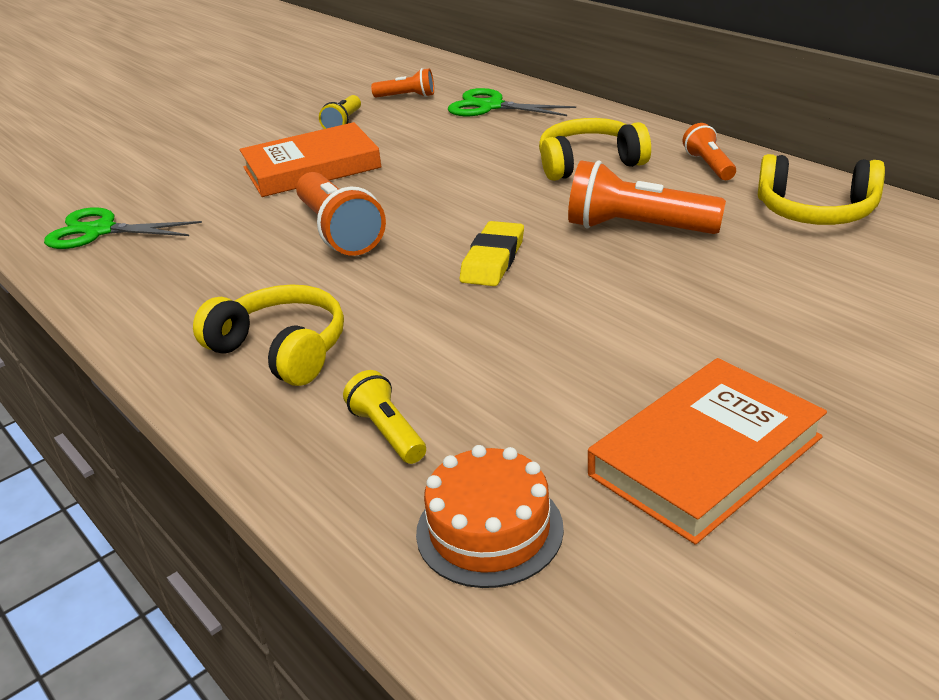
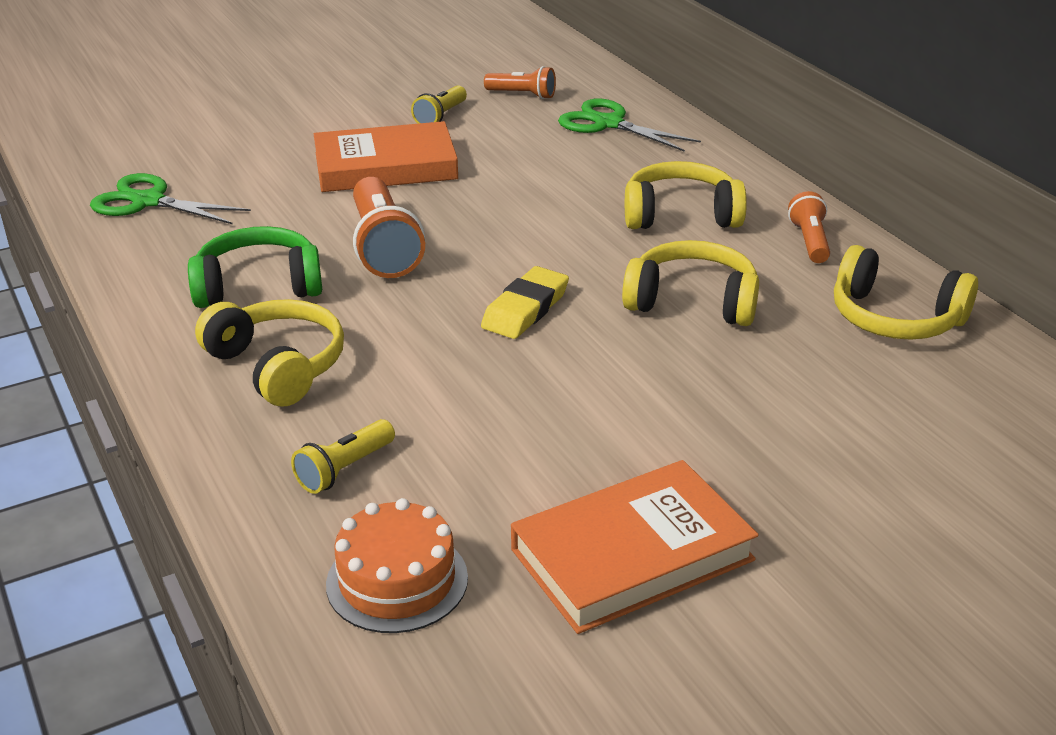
camera: 10 degrees right, 0 degrees up
(234, 283) = (258, 286): none -> green headphones
(388, 432) = (344, 469): yellow flashlight -> yellow flashlight turned 120 degrees counterclockwise
(637, 228) = (692, 301): orange flashlight -> yellow headphones

